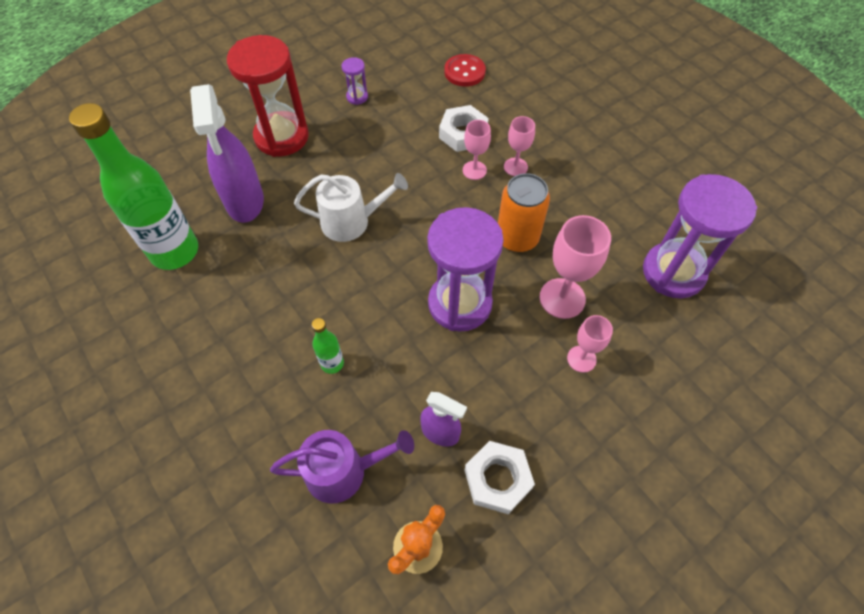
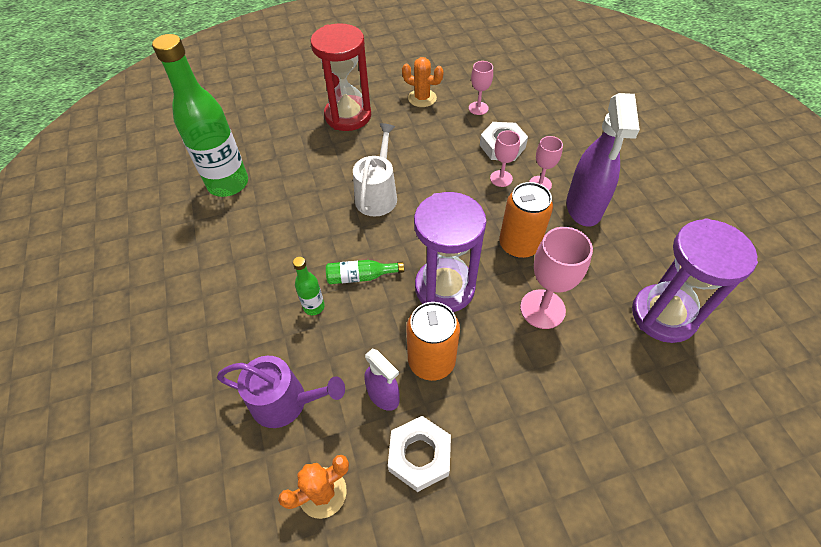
camera: 20 degrees right, 5 degrees down
(245, 202) = (298, 159): purple spray bottle -> purple spray bottle (584, 208)
(351, 221) = (377, 195): white watering can -> white watering can turned 90 degrees counterclockwise
(357, 97) = (422, 98): purple hourglass -> orange cactus
(369, 316) = (361, 276): none -> green bottle
(464, 72) = (523, 97): red button -> none
(474, 383) = (431, 361): none -> orange can
(581, 359) = (541, 369): pink goblet -> pink goblet (478, 108)

